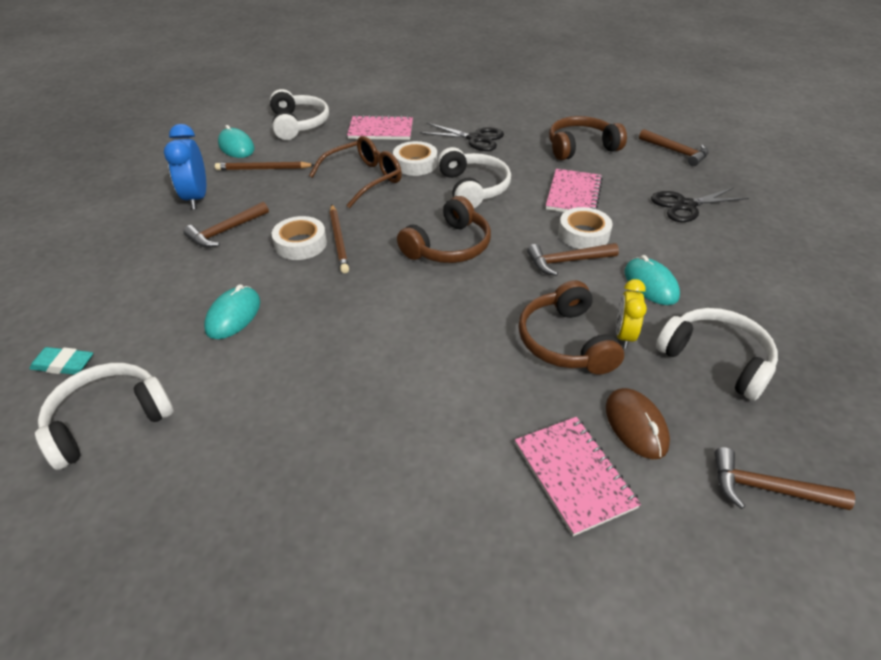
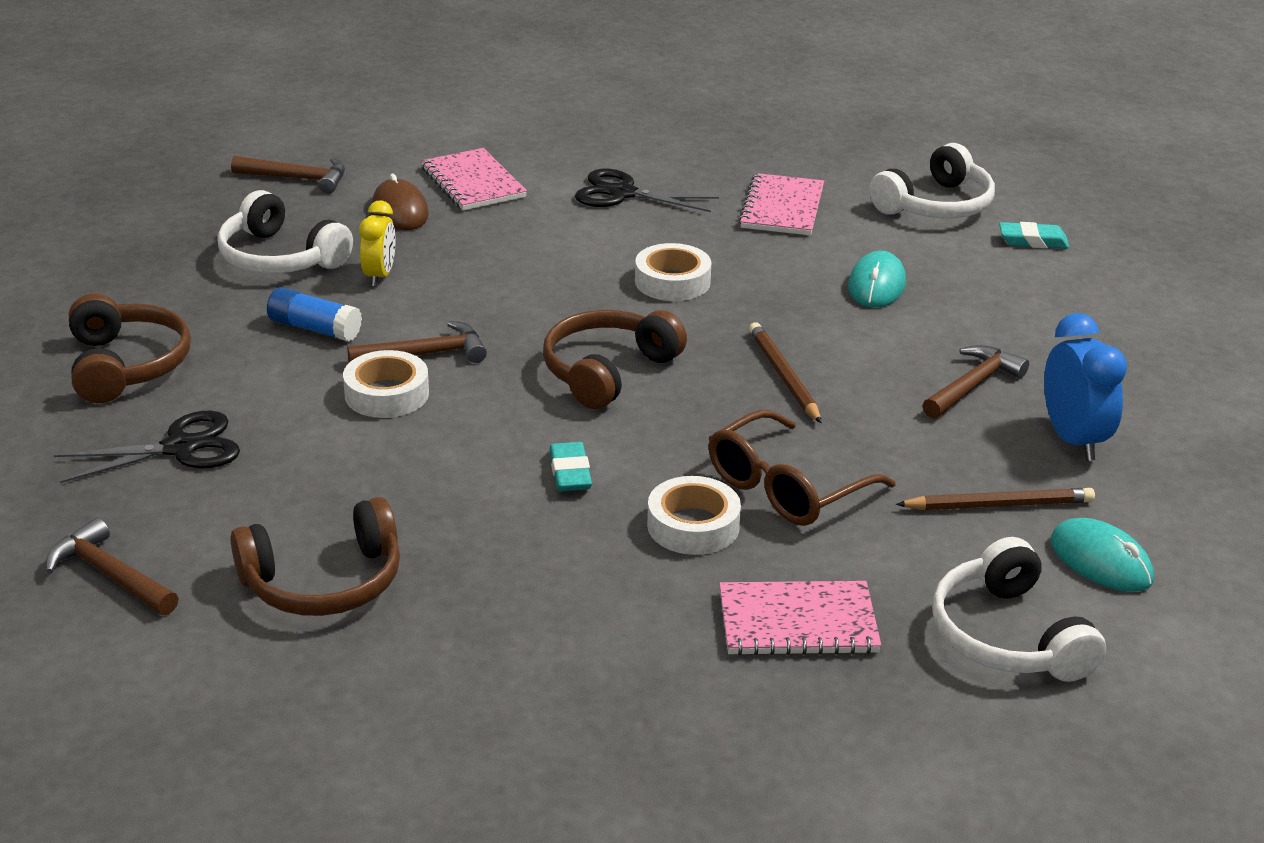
camera: 175 degrees right, 10 degrees down
(300, 244) = (841, 369): white tape -> white tape (672, 281)
(473, 188) = (570, 472): white headphones -> turquoise eraser
(475, 138) = (566, 602): black scissors -> black scissors (622, 193)
(565, 342) = (454, 269): brown headphones -> brown headphones (127, 365)
(573, 194) = (379, 465): pink notebook -> pink notebook (782, 208)
(650, 284) = (314, 329): turquoise mouse -> blue glue stick

